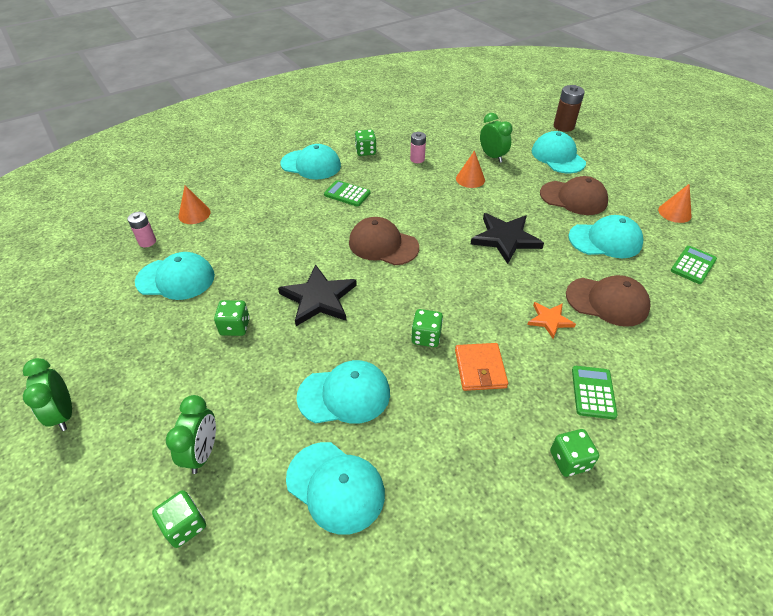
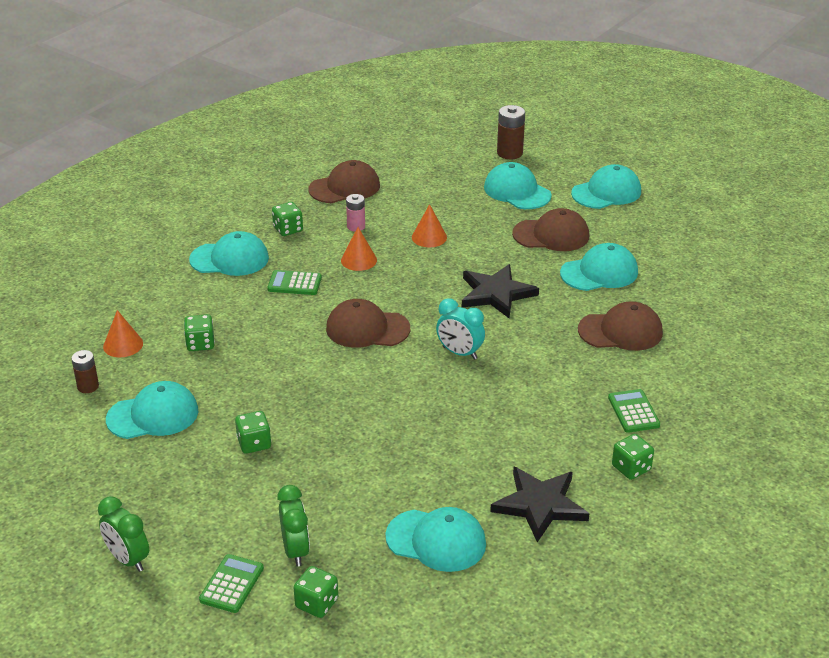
camera: 20 degrees left, 10 degrees down
(147, 242) = (88, 386): pink battery -> brown battery
(318, 298) = (327, 396): black star -> black star (540, 505)
(344, 395) = (404, 472): turquoise cap -> turquoise cap (606, 192)
(424, 129) = (345, 187): none -> brown cap
(426, 337) = (458, 404): green dice -> green dice (200, 344)
(450, 286) = (459, 353): none -> turquoise clock
(480, 369) = (523, 418): orange wallet -> none
(492, 157) = (442, 206): green clock -> none
(549, 320) = (572, 361): orange star -> none
(674, 212) = (660, 229): orange cone -> orange cone (359, 260)
(693, 265) = (692, 278): green calculator -> green calculator (231, 584)

